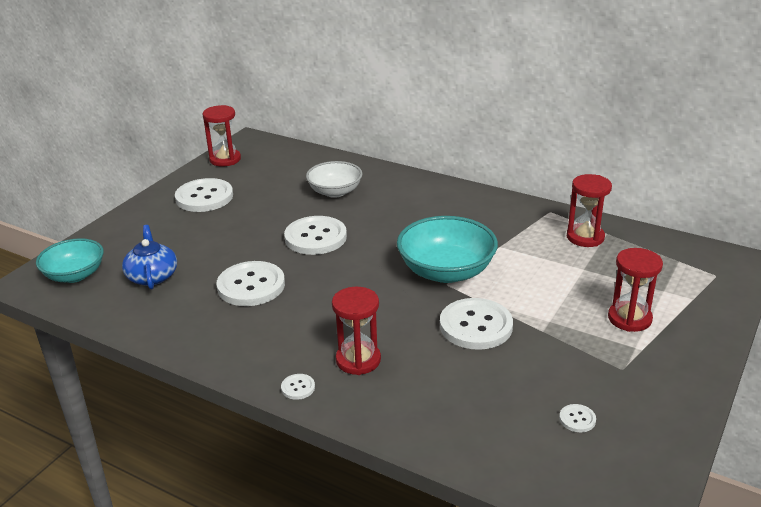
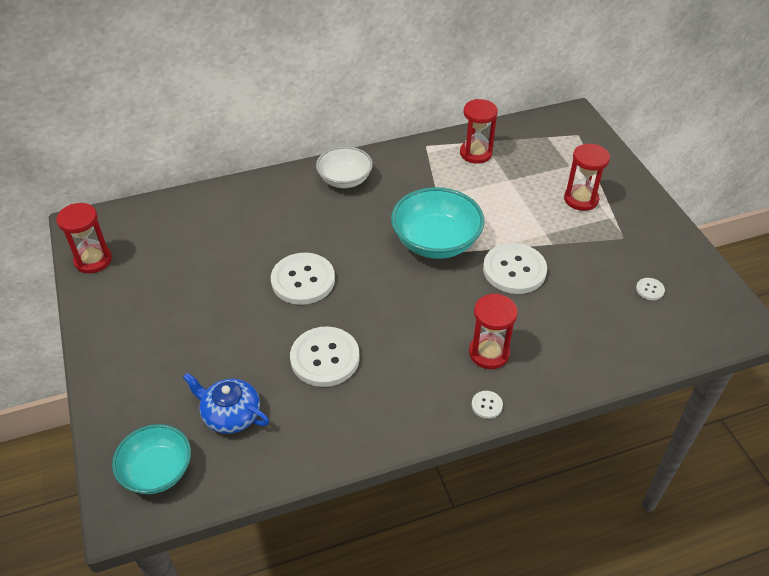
camera: 50 degrees left, 15 degrees up
(204, 197) = (142, 310): white button -> none
(335, 192) = (249, 228): white bowl -> white bowl (345, 179)

